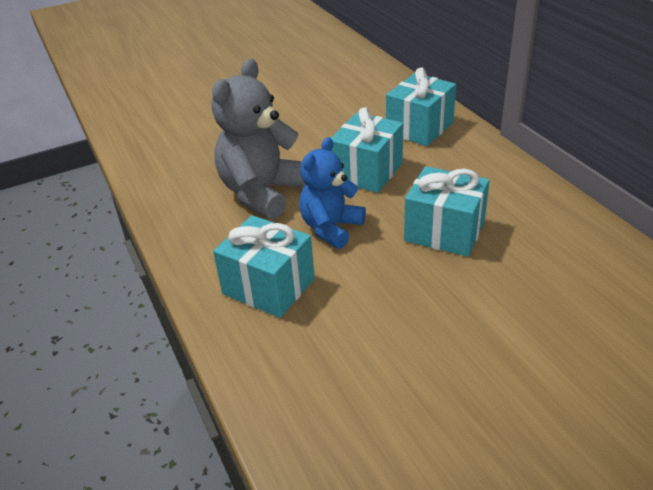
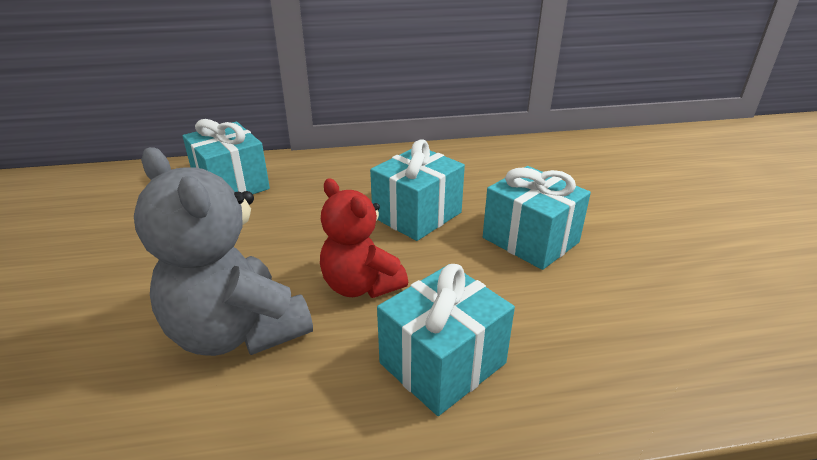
camera: 75 degrees left, 5 degrees down
(331, 228) = (361, 285): blue teddy bear -> red teddy bear
(367, 172) = (276, 235): turquoise gift -> turquoise gift (530, 240)

